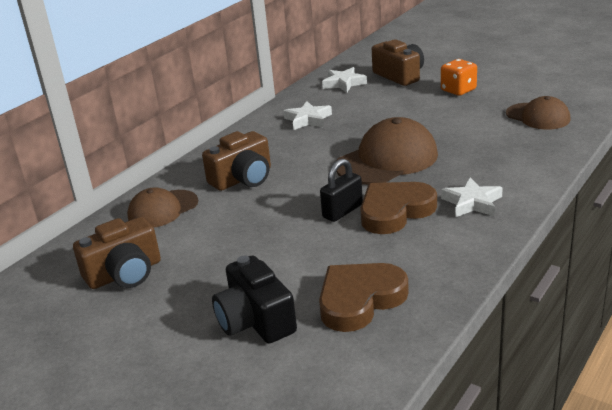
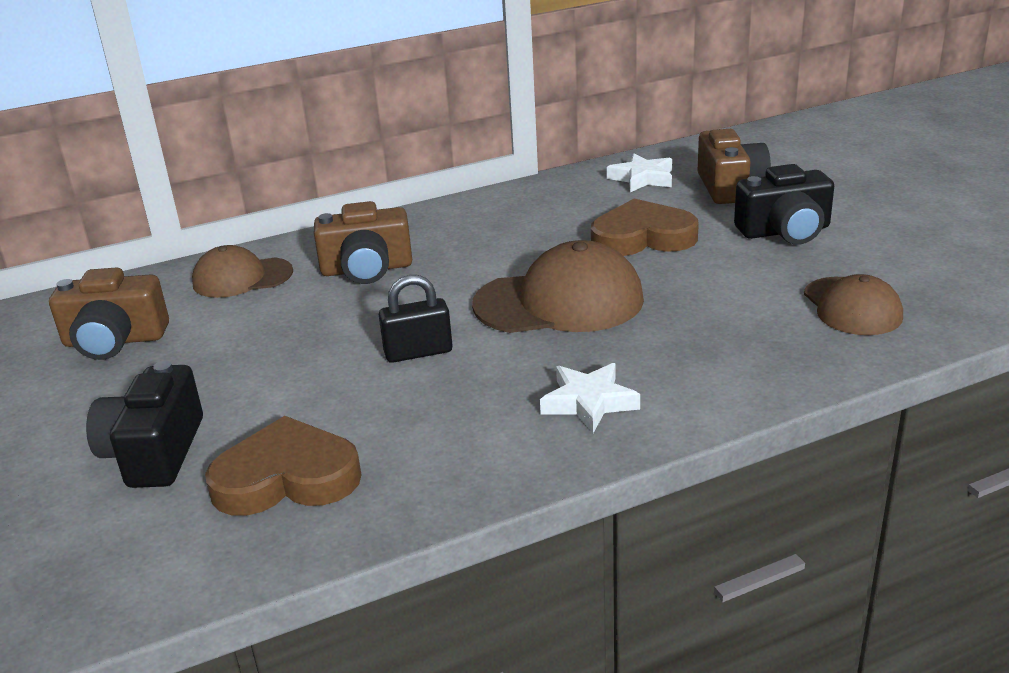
camera: 30 degrees right, 0 degrees up
(308, 119) = (536, 215): white star -> none
(395, 211) = (477, 376): brown heart -> brown heart (642, 237)
(458, 90) = (785, 231): orange dice -> black camera

